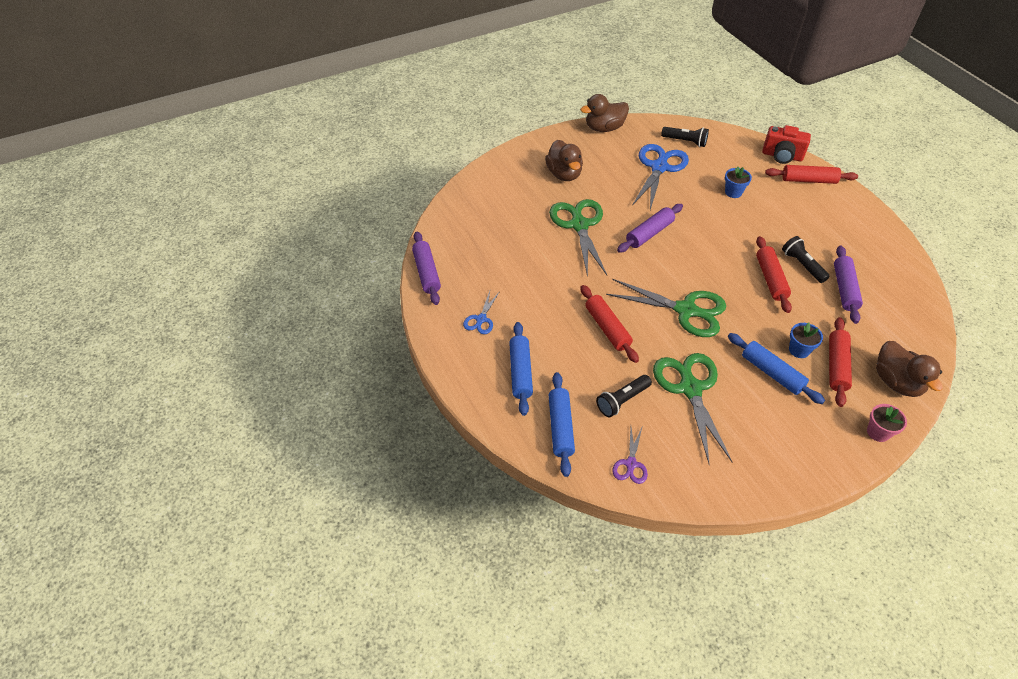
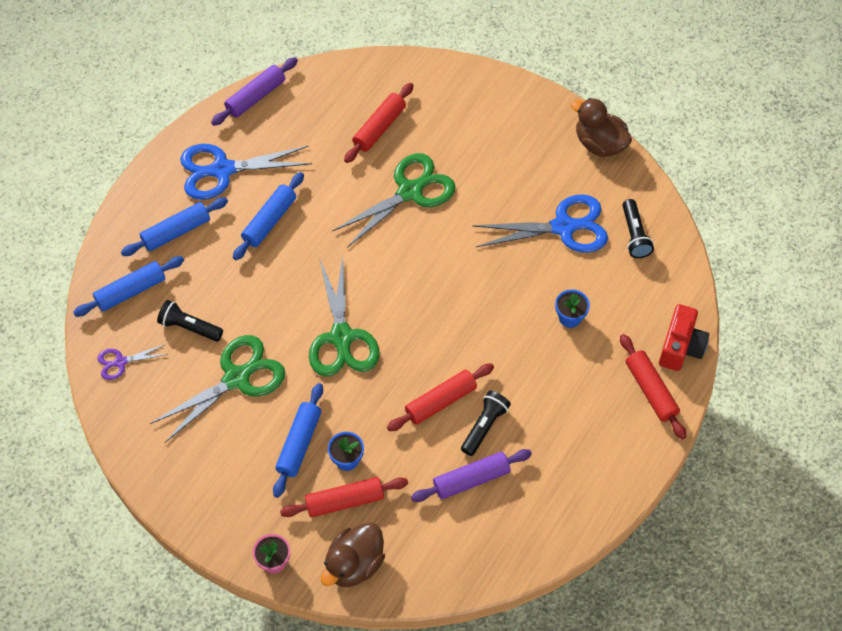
camera: 60 degrees right, 10 degrees up
(481, 319) = (223, 170): blue scissors -> blue scissors, size x2.02
(551, 310) = (269, 221): none -> blue rolling pin
(564, 174) = (485, 142): brown duck -> none
(607, 328) = (274, 278): red rolling pin -> red rolling pin (379, 128)
(649, 233) = (440, 261): purple rolling pin -> none
(782, 156) = (680, 347): red camera -> red camera turned 150 degrees counterclockwise

